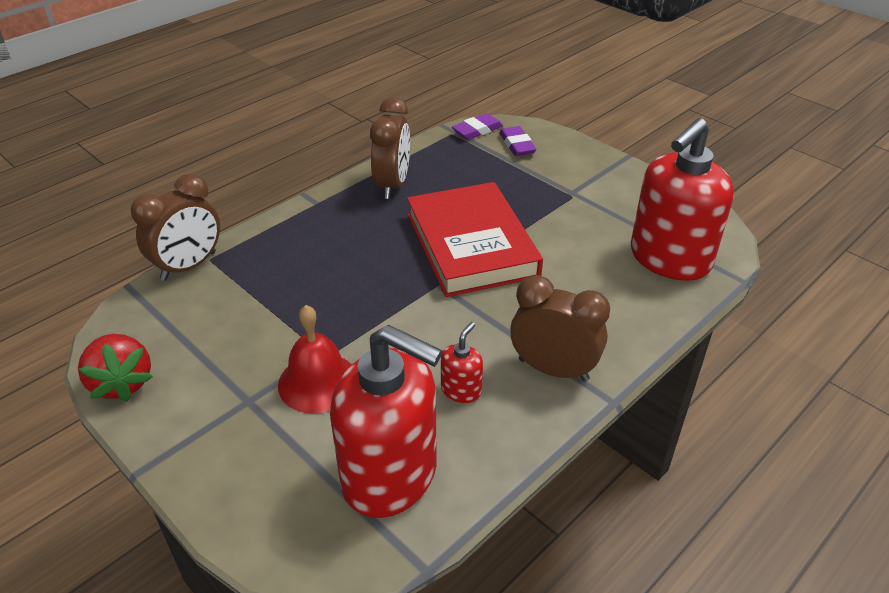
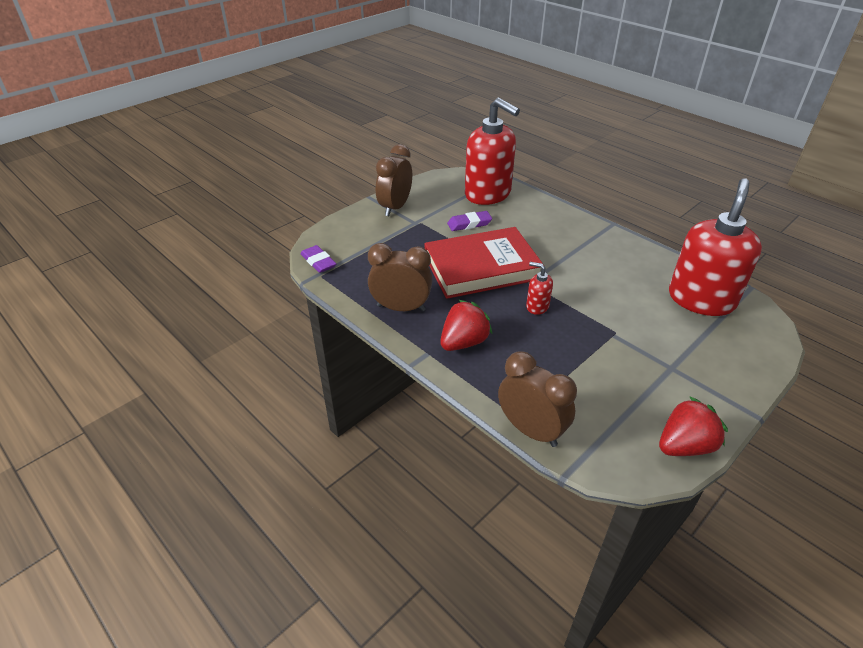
camera: 90 degrees left, 0 degrees up
(318, 382) = (641, 334): red bell -> none
(329, 227) = (464, 342): none -> red strawberry
(461, 390) = (625, 273): red soap dispenser -> red soap dispenser (537, 306)
(517, 145) = (346, 243): purple eraser -> purple eraser (469, 224)
(553, 369) = (596, 240): brown clock -> brown clock (395, 207)

